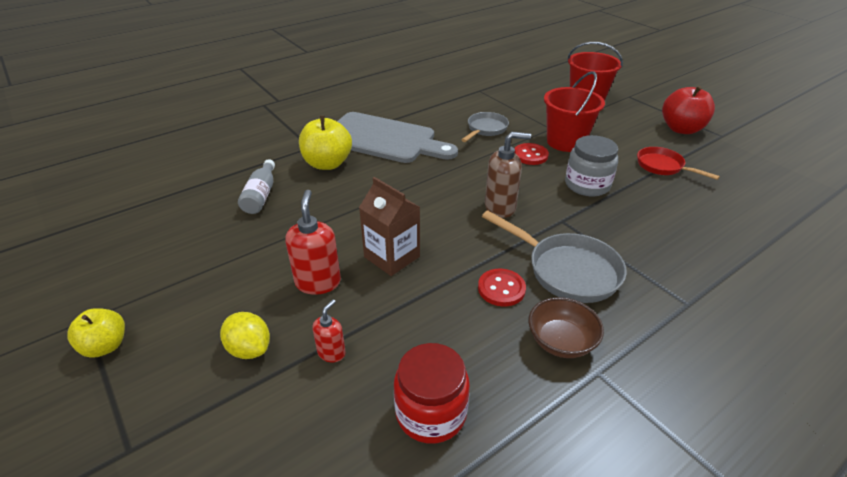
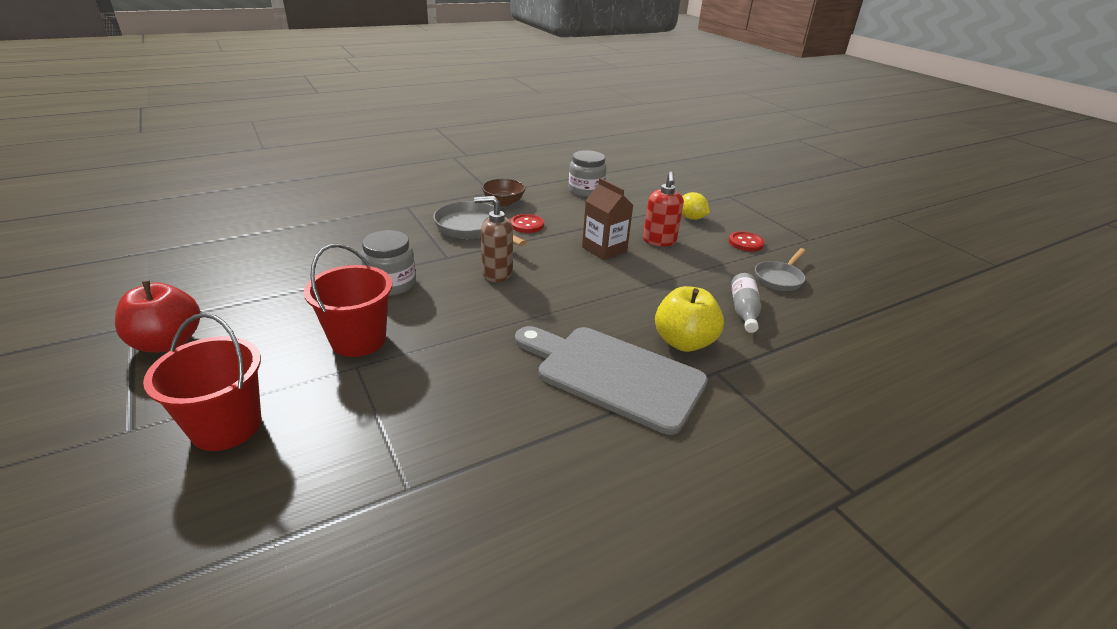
camera: 175 degrees left, 5 degrees down
(105, 346) = (781, 227): yellow apple -> none
(331, 353) = (641, 212): red soap dispenser -> none
(431, 413) = (586, 191): red jar -> grey jar
(485, 129) = (455, 376): grey pan -> grey pan (779, 278)
(530, 155) = (423, 325): red button -> red button (745, 243)
(663, 166) = (281, 293): red pan -> none

